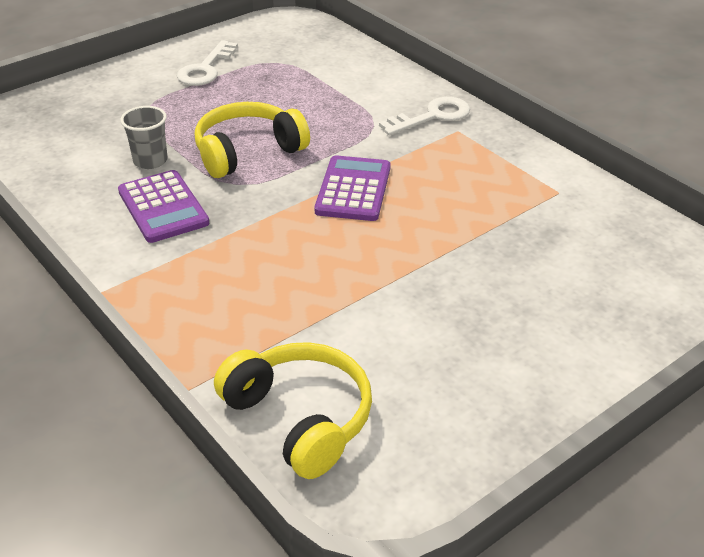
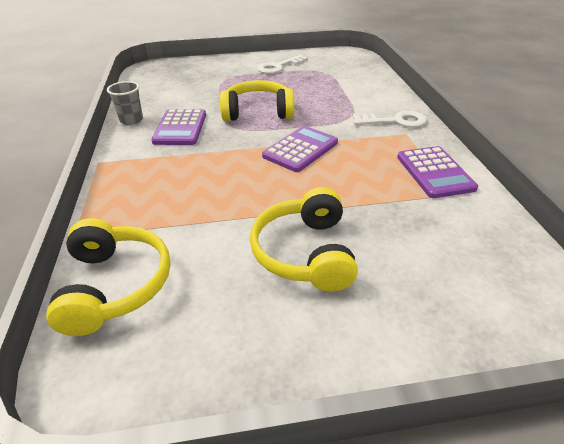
camera: 30 degrees right, 0 degrees up
(150, 161) = (200, 103): grey cup -> grey cup (131, 120)
(466, 307) = (305, 252): none -> yellow headphones
(523, 172) = (434, 172): none -> purple calculator

